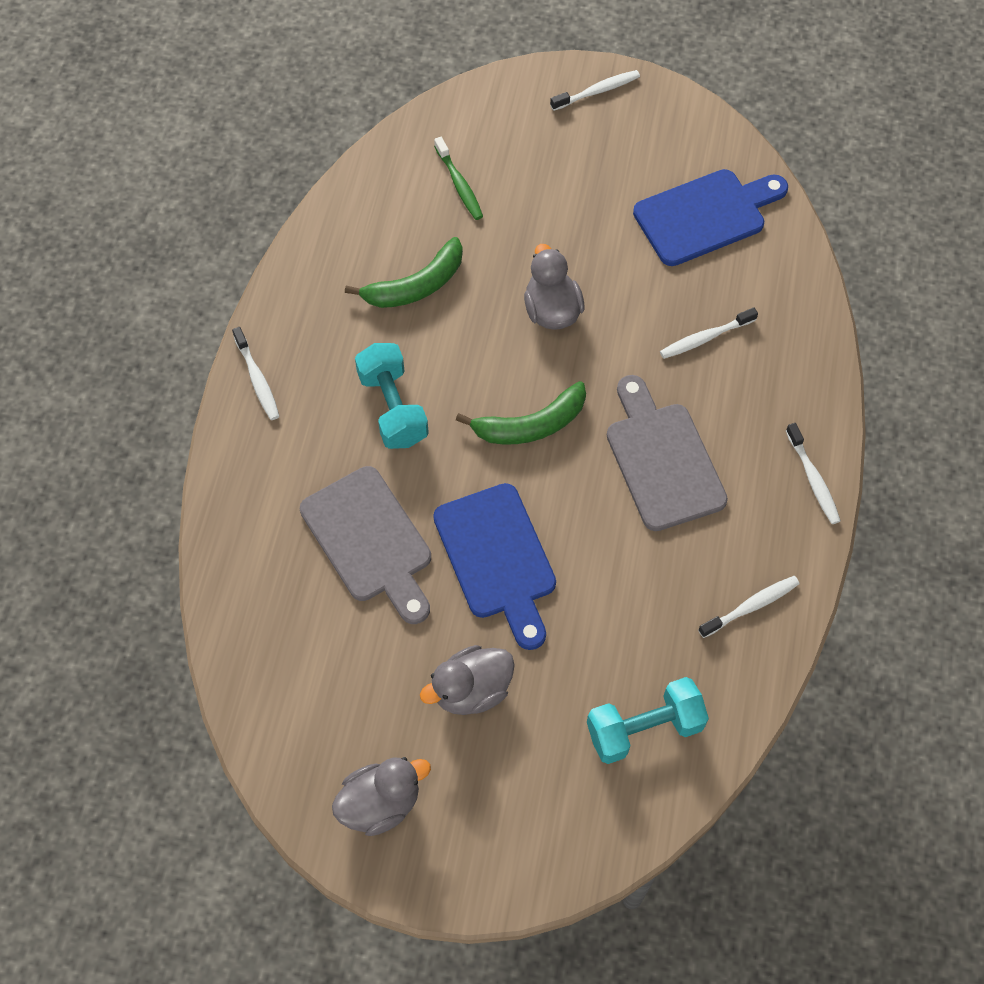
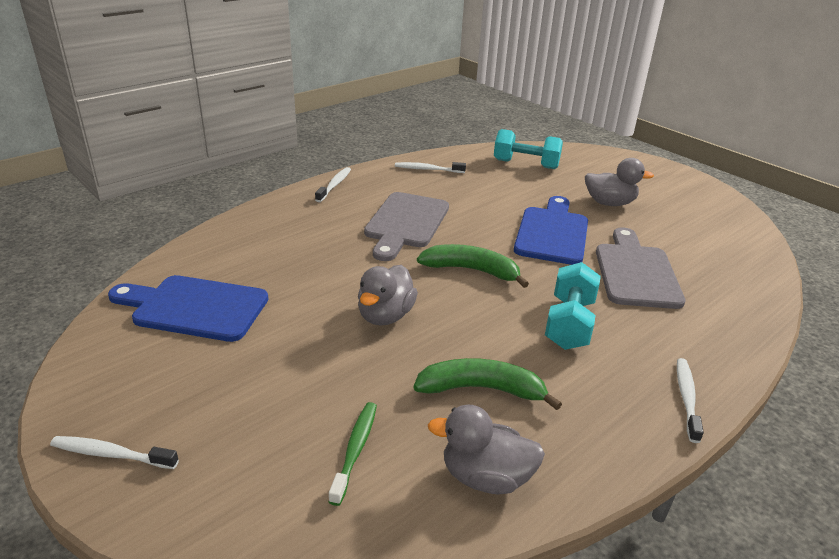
camera: 145 degrees left, 30 degrees down
(380, 803) = (688, 195): grey duck -> grey duck (485, 477)
(705, 338) = (302, 253): white toothbrush -> none

